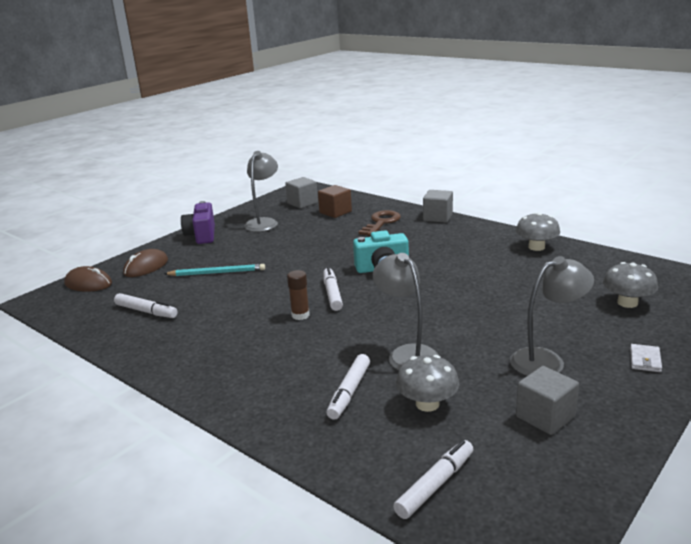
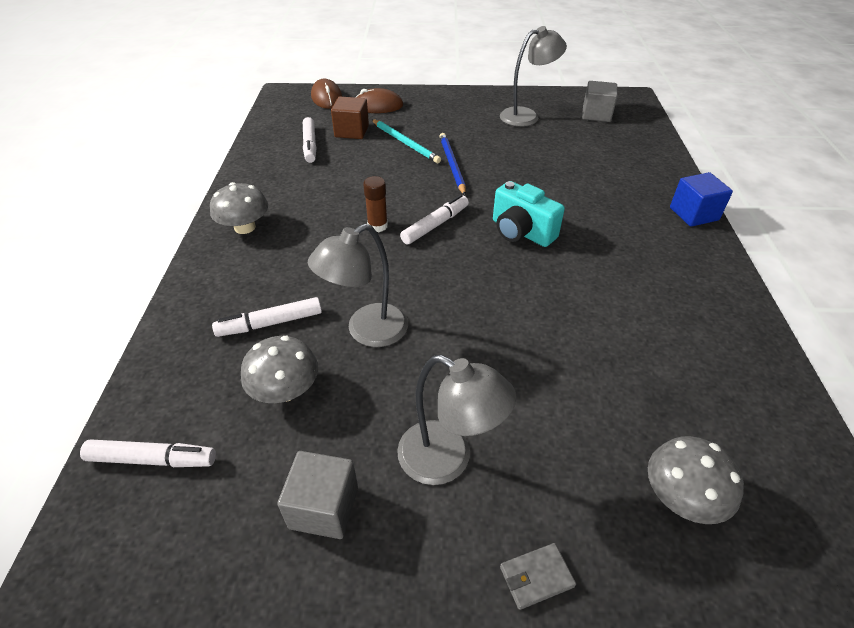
camera: 50 degrees right, 20 degrees up
(202, 235) = (461, 100): purple camera -> none
(274, 265) = (452, 165): none -> blue pencil
(335, 212) = (605, 142): brown cube -> brown cube (351, 131)
(381, 222) = (623, 181): brown key -> none
(407, 354) = (367, 331): grey lamp -> grey lamp turned 150 degrees counterclockwise
(438, 217) = (693, 214): grey cube -> blue cube
(536, 247) = (729, 332): grey mushroom -> grey mushroom (245, 227)
(645, 360) = (536, 577): white wallet -> grey wallet

